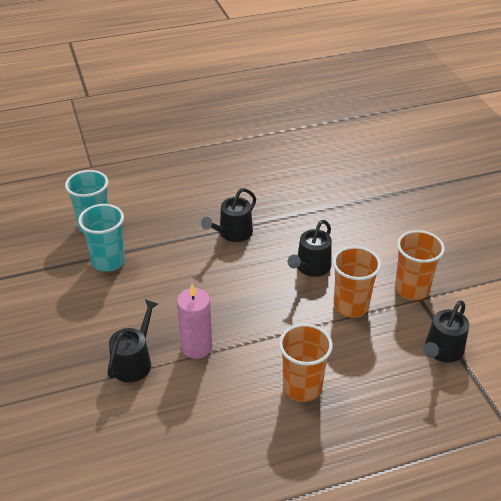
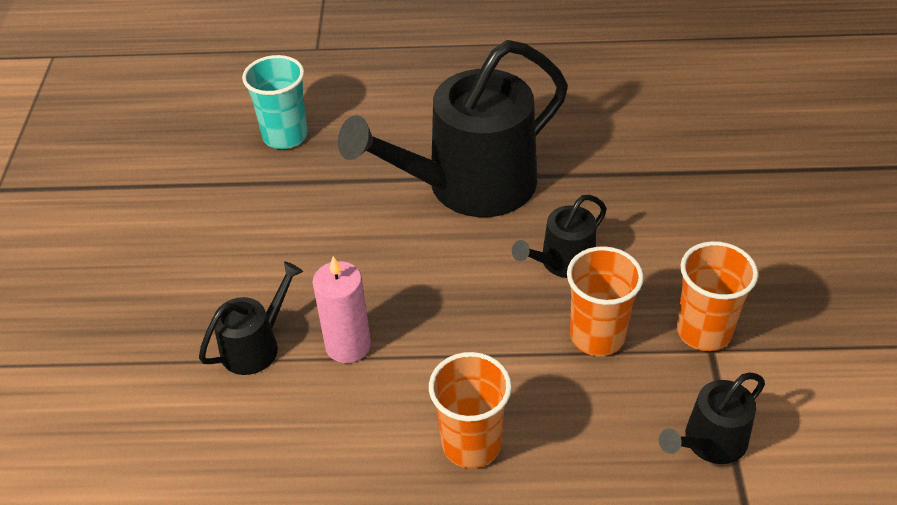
camera: 20 degrees right, 5 degrees up
(108, 261) = (282, 192): turquoise cup -> none
(232, 233) = (470, 185): black watering can -> black watering can, size x2.15

